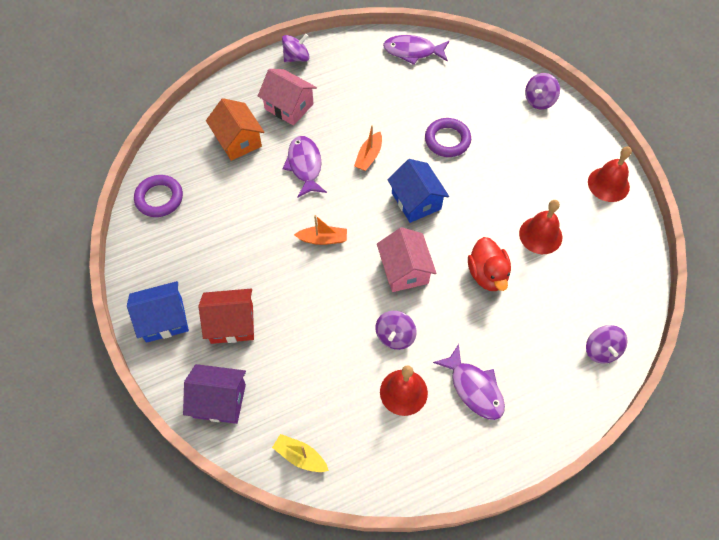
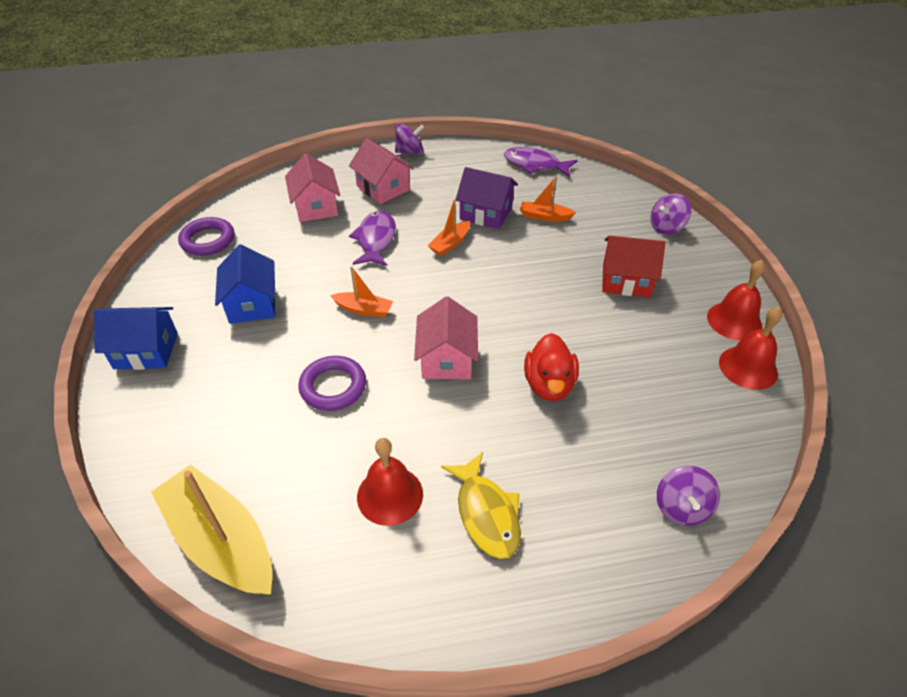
camera: 15 degrees right, 15 degrees down
(219, 401) = (158, 450): purple house -> purple house (486, 213)
(232, 323) = (218, 371): red house -> red house (626, 280)
(238, 140) = (316, 207): orange house -> pink house
(300, 456) = (221, 541): yellow boat -> yellow boat, size x2.04
(395, 336) = (406, 427): purple spinning top -> none
(416, 201) = (488, 294): blue house -> blue house (252, 304)
(438, 110) = (544, 216): none -> orange boat
(447, 140) = (545, 244): purple ring -> purple ring (333, 387)
(474, 388) = (486, 513): purple fish -> yellow fish
(540, 235) = (631, 357): red bell -> red bell (748, 367)

